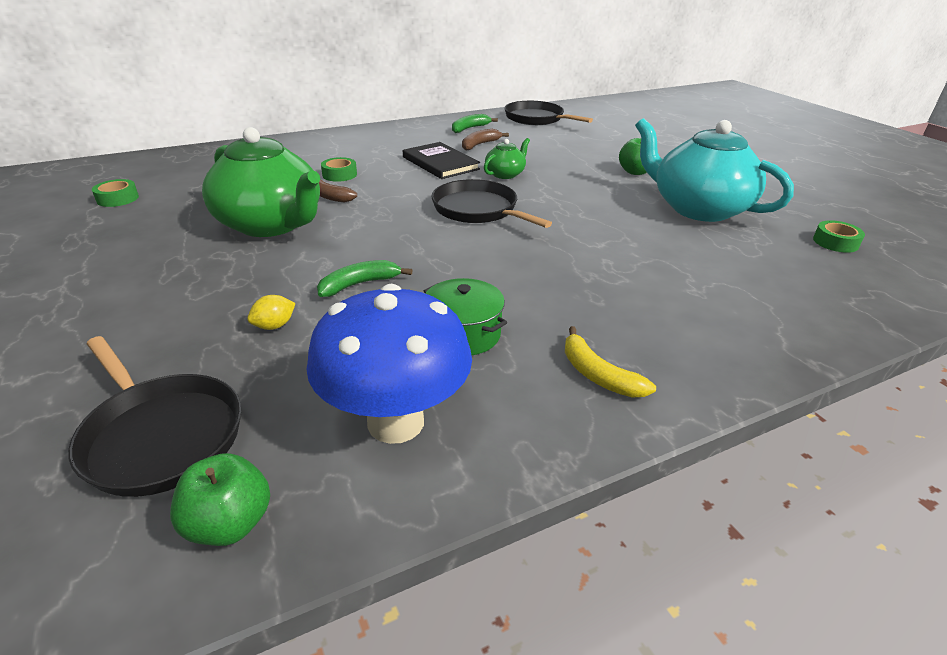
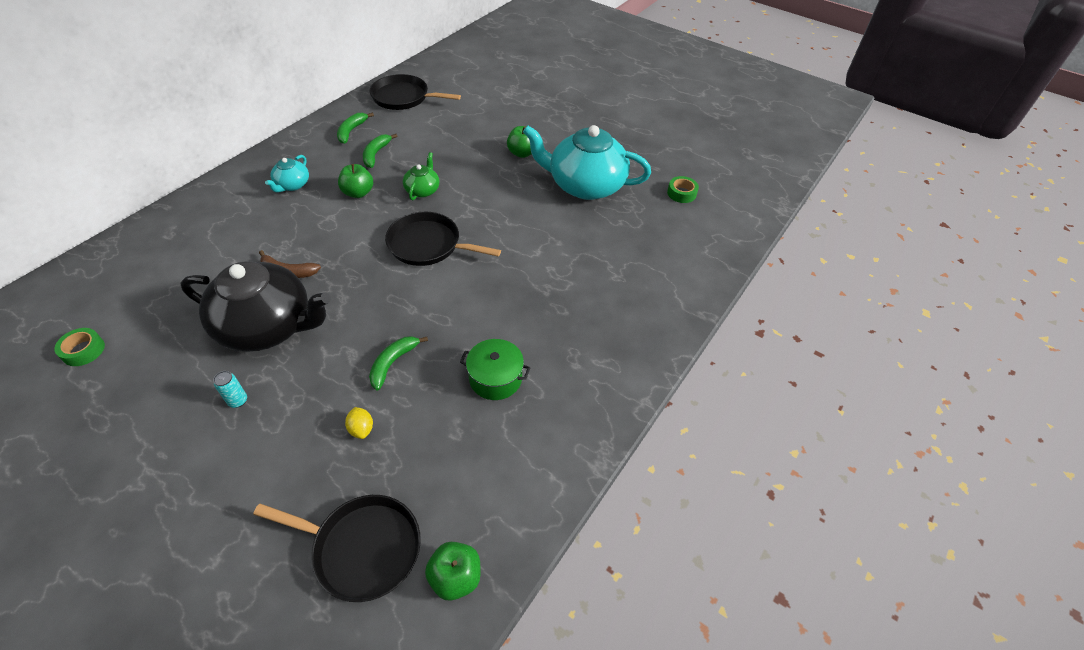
camera: 30 degrees left, 15 degrees up
(189, 265) = (238, 401): none -> turquoise can
(271, 224) = (268, 326): green teapot -> black teapot
(274, 326) = (361, 429): yellow lemon -> yellow lemon turned 45 degrees counterclockwise
(339, 175) = (278, 240): green tape -> none
(386, 147) = (292, 185): none -> turquoise teapot
(396, 422) = (499, 467): blue mushroom -> none
(440, 163) = (358, 193): black book -> green apple
(479, 145) = (376, 154): brown banana -> green banana
(598, 375) = (593, 376): yellow banana -> none

